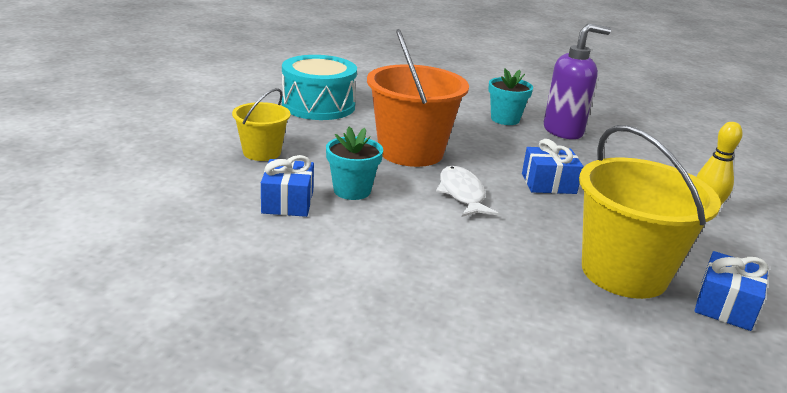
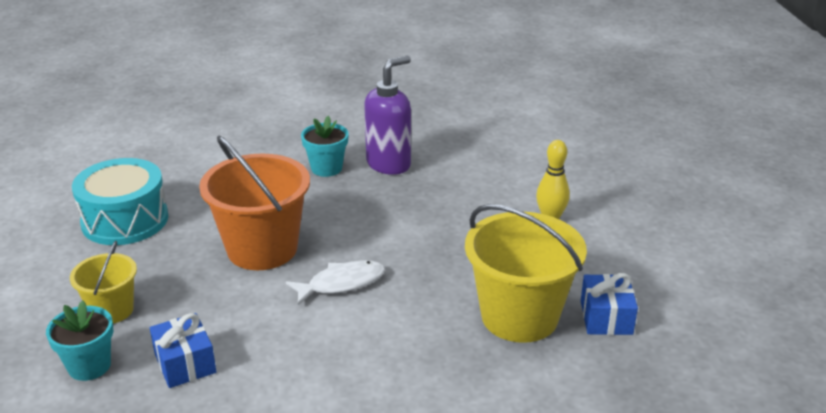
camera: 25 degrees left, 5 degrees up
(352, 191) = (237, 322): turquoise flower pot -> turquoise flower pot (89, 366)
(462, 194) = (341, 284): white fish -> white fish turned 105 degrees clockwise
(548, 183) = (410, 239): blue gift -> none

